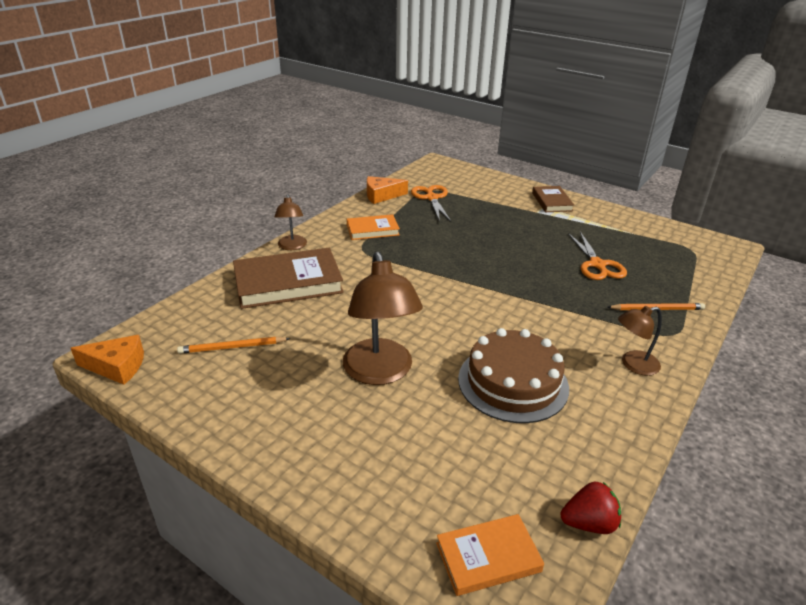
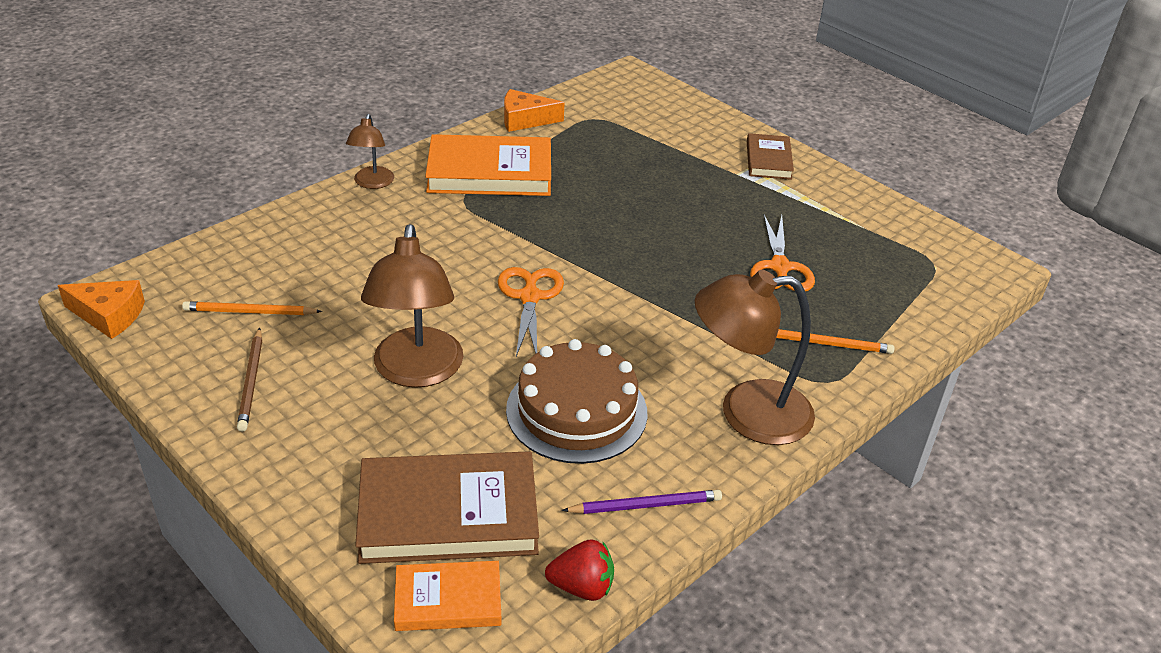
camera: 10 degrees right, 5 degrees up
(252, 400) = (251, 381): none -> brown pencil
(288, 283) = (348, 235): brown book -> brown book (448, 514)
(372, 230) = (490, 172): orange book -> orange book, size x1.80
(431, 198) = (594, 132): orange scissors -> orange scissors (529, 297)
(601, 446) = (645, 505): none -> purple pencil
(633, 365) = (747, 413): brown lamp -> brown lamp, size x1.84

